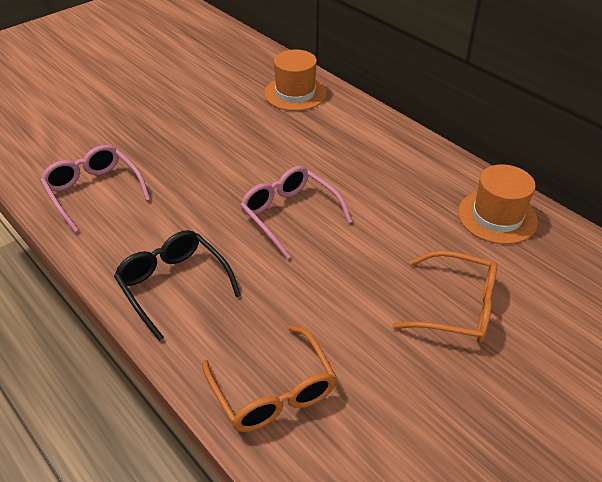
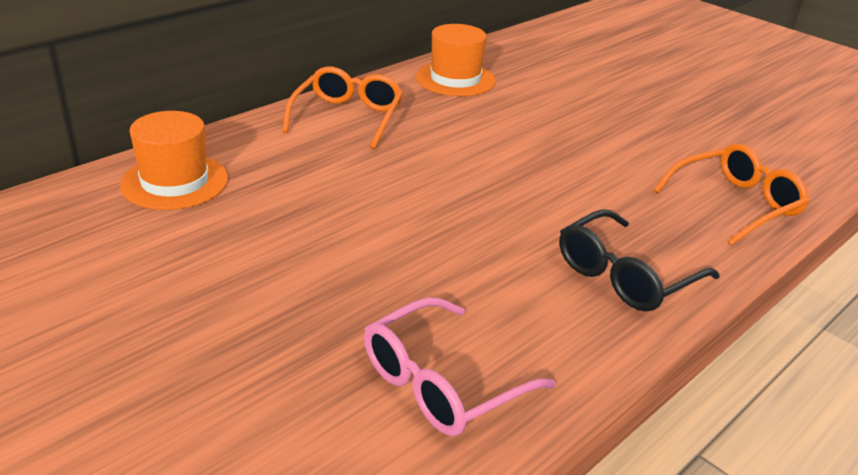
camera: 95 degrees left, 10 degrees down
(289, 215) = (472, 191): pink glasses -> none
(456, 307) = (586, 110): orange glasses -> orange glasses (347, 117)

